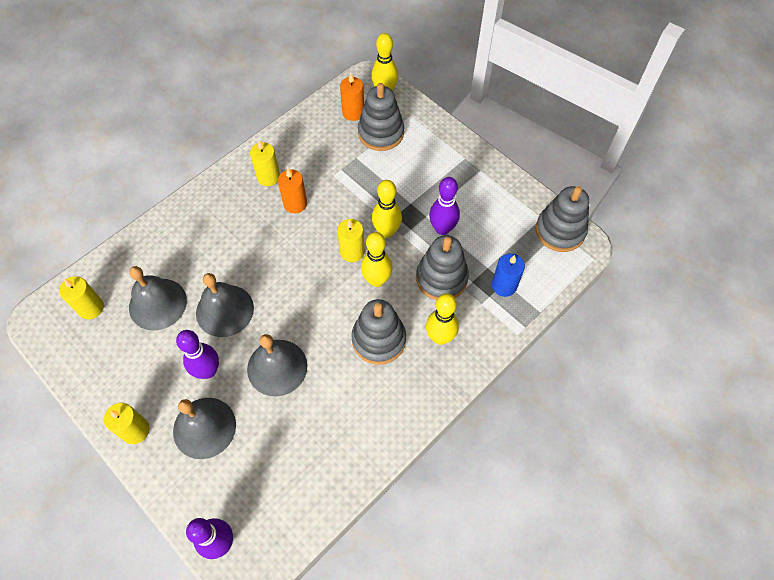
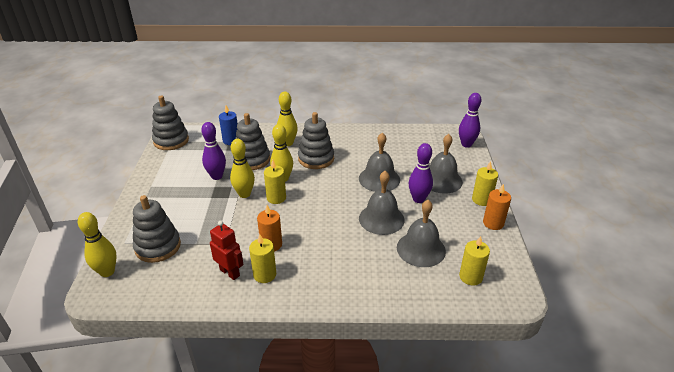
camera: 135 degrees left, 25 degrees down
(297, 158) = (230, 272): none -> red robot
(353, 112) = (148, 275): orange candle -> orange candle (493, 223)

